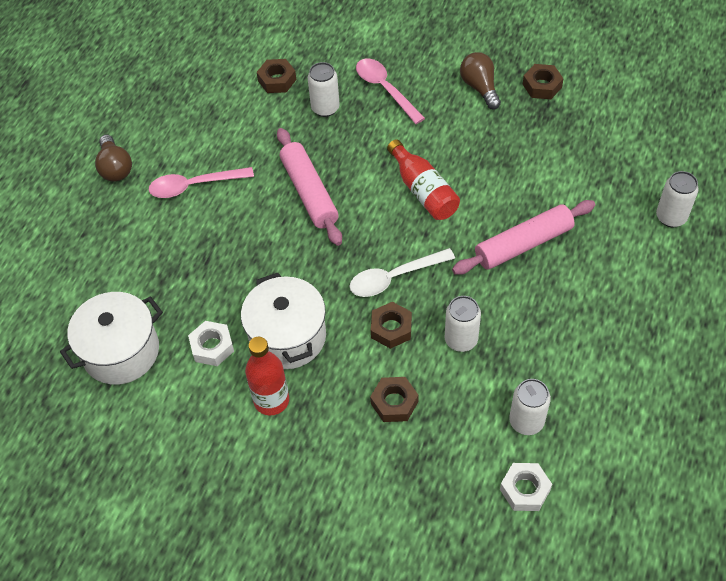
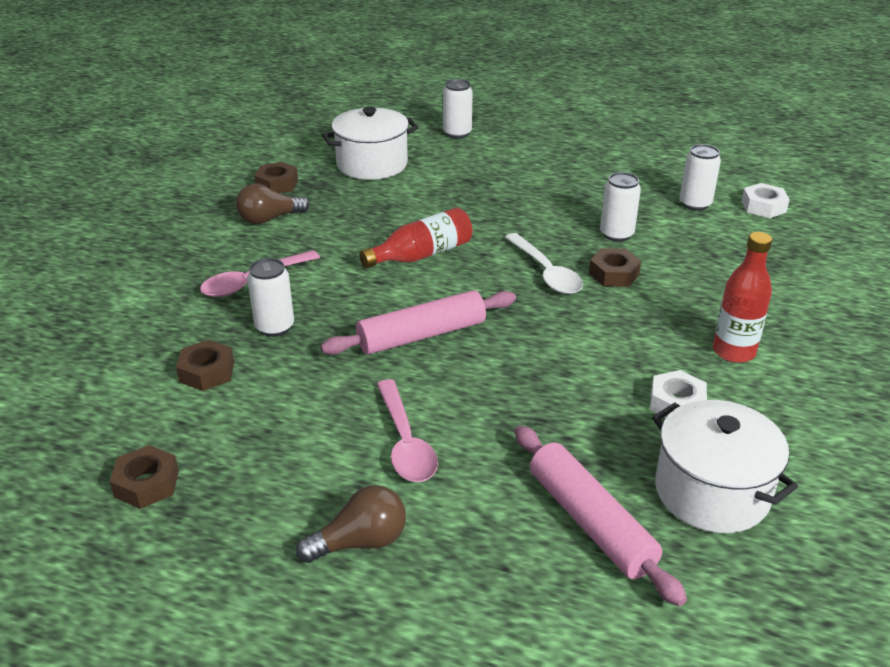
camera: 95 degrees left, 20 degrees down
(287, 337) = (644, 344): white pot -> white pot (372, 164)
(394, 402) = (703, 271): brown nut -> brown nut (147, 483)
(523, 244) = (493, 200): pink rolling pin -> pink rolling pin (590, 522)

